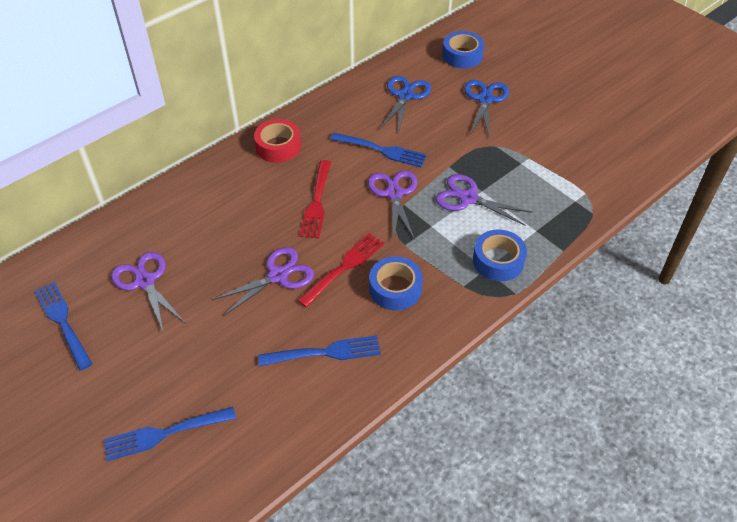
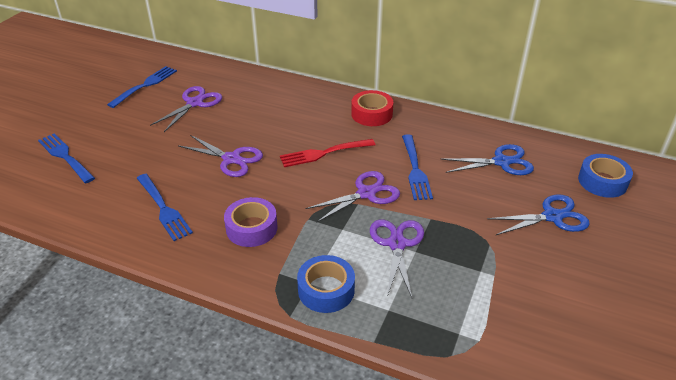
camera: 65 degrees right, 10 degrees down
(344, 267) = (259, 191): red fork -> none
(395, 288) = (251, 228): blue tape -> purple tape

